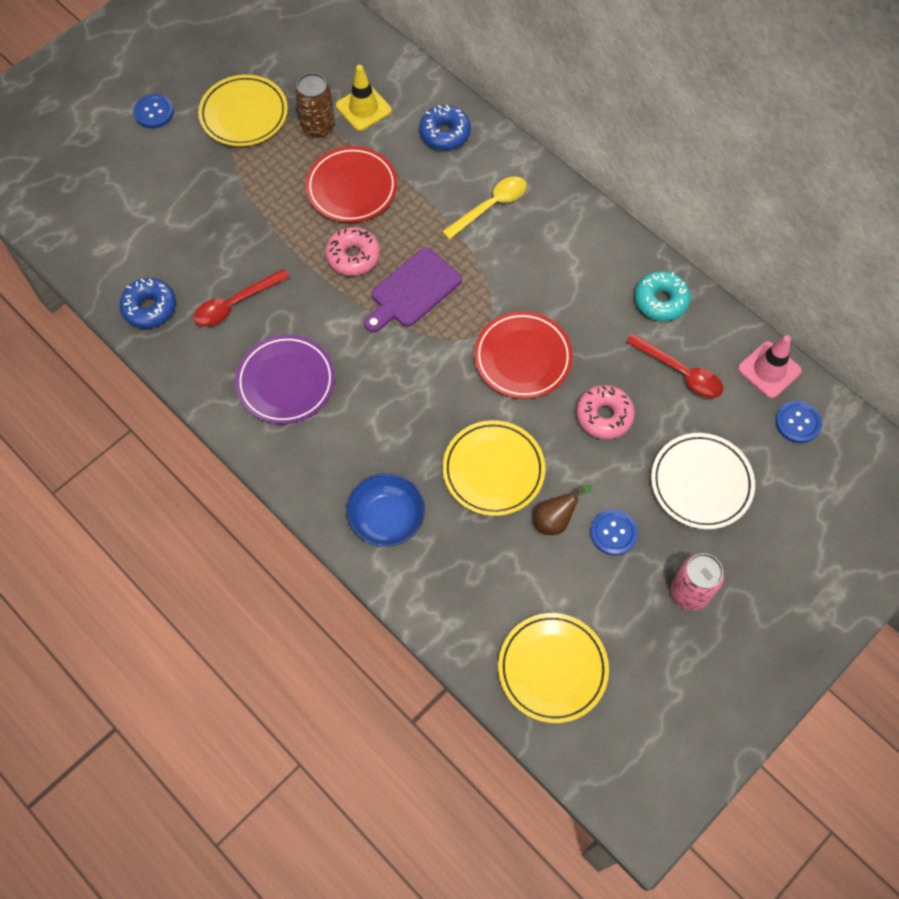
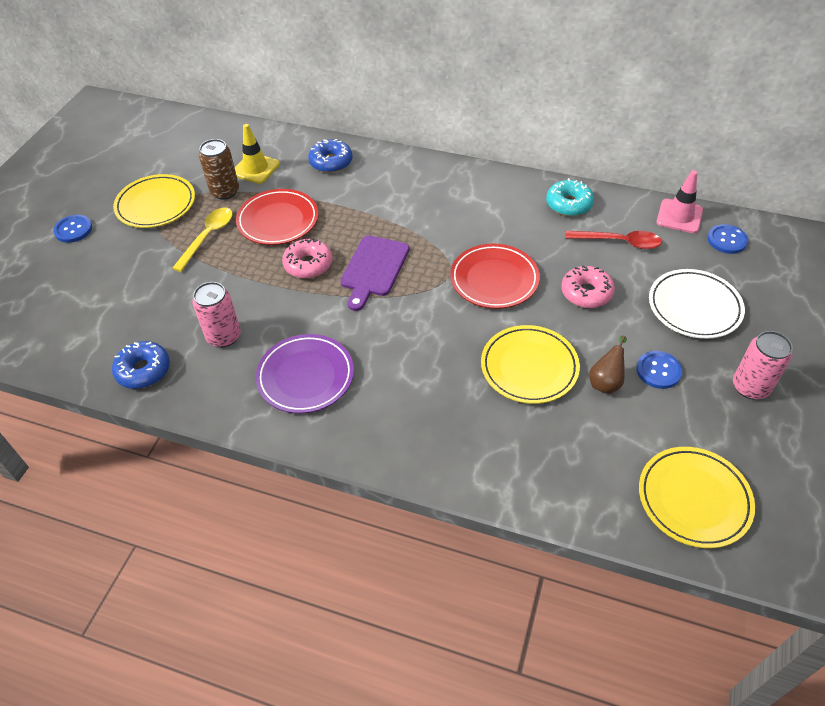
camera: 25 degrees left, 15 degrees down
(235, 304) = (224, 336): red spoon -> pink can
(387, 518) = (465, 444): blue bowl -> none
(490, 206) = (398, 193): yellow spoon -> yellow spoon (208, 237)

